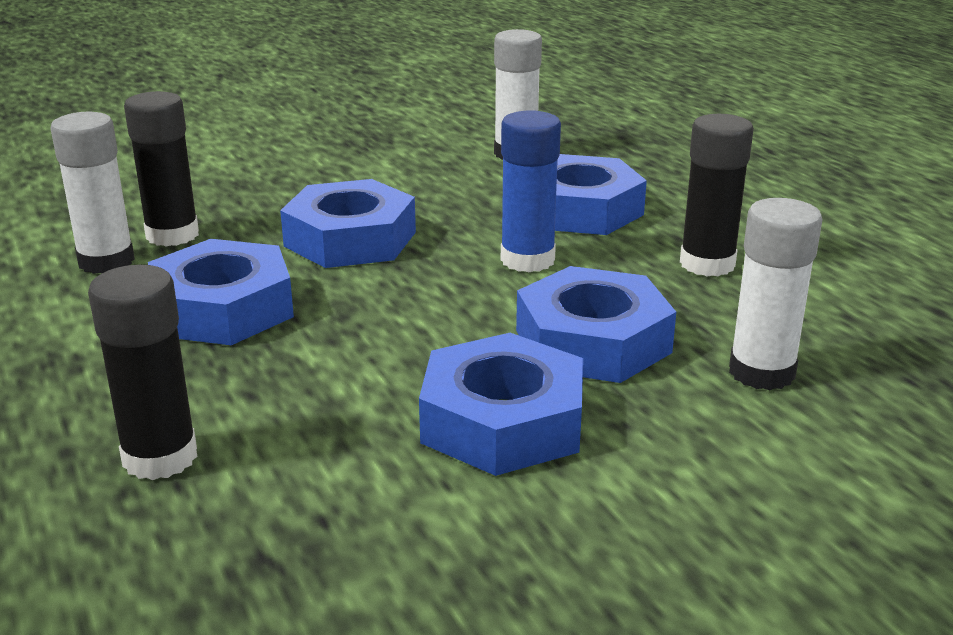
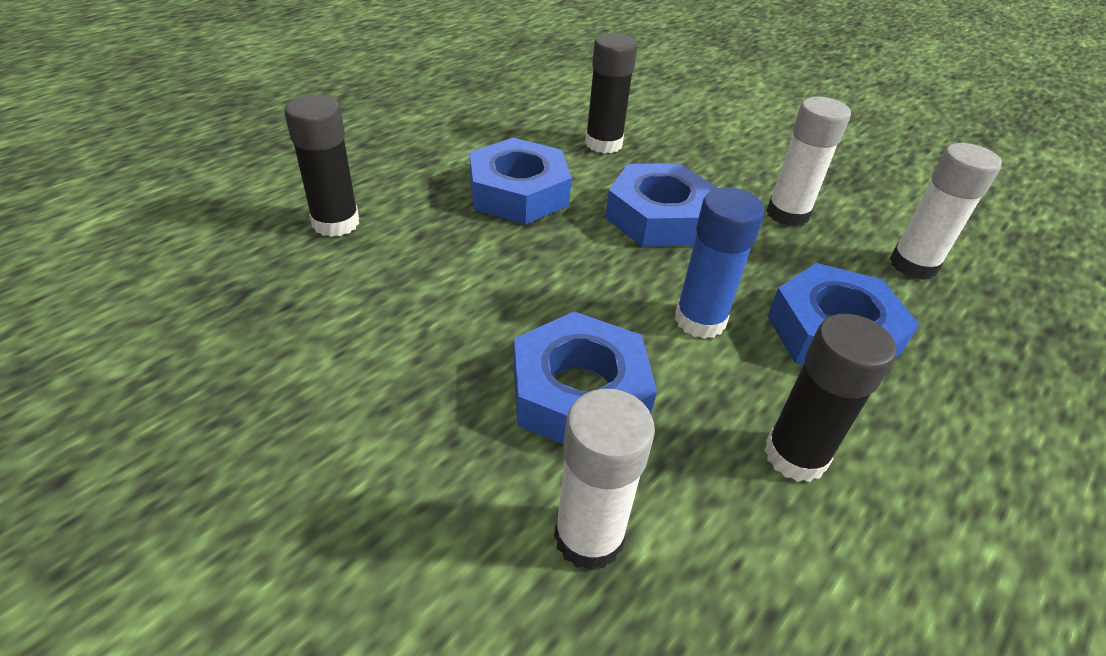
camera: 65 degrees right, 15 degrees up
(106, 261) = (550, 133): white glue stick -> white glue stick (787, 214)
(502, 421) = (428, 363): blue nut -> none

